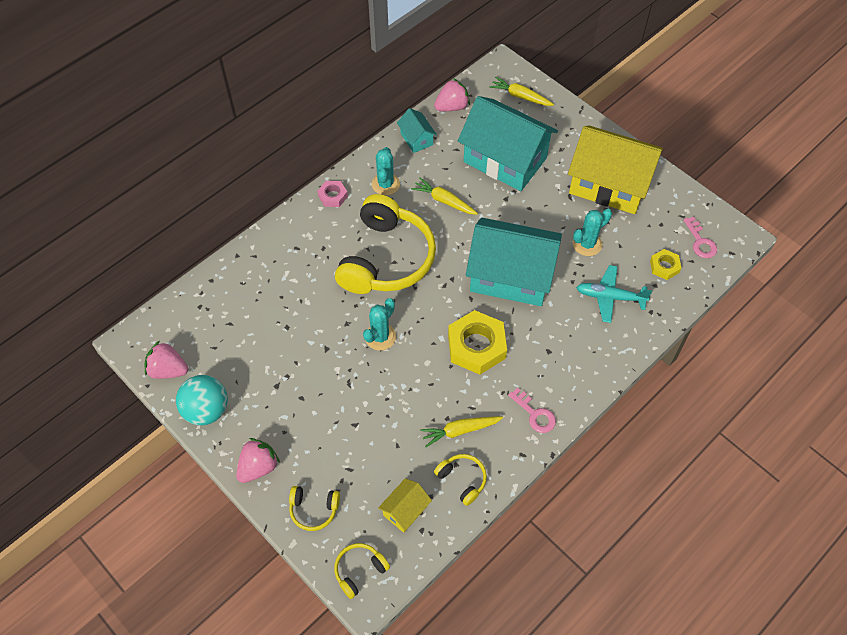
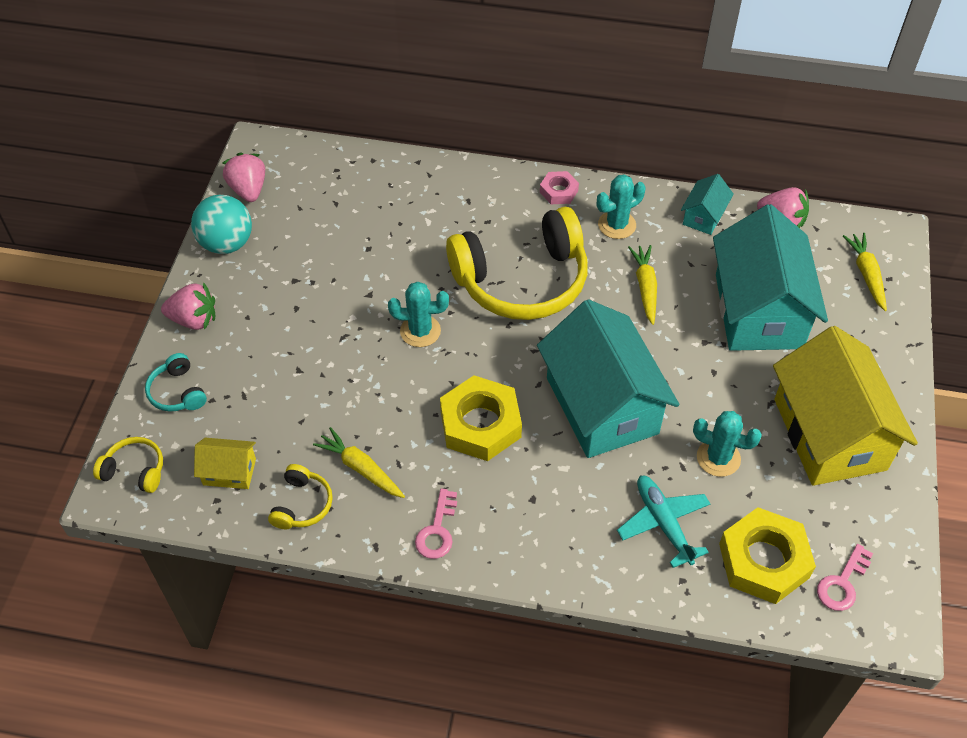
camera: 55 degrees right, 5 degrees down
(314, 509) = (178, 392): yellow headphones -> turquoise headphones
(664, 266) = (764, 560): yellow nut -> yellow nut, size x1.93

